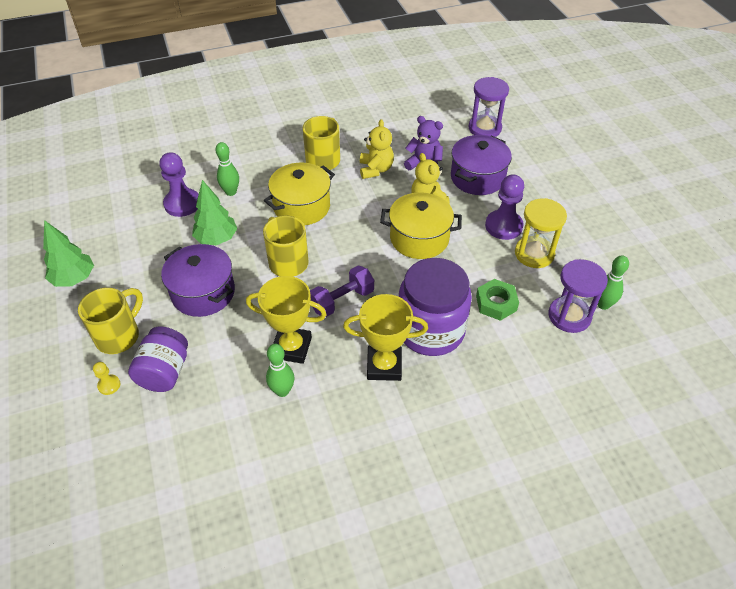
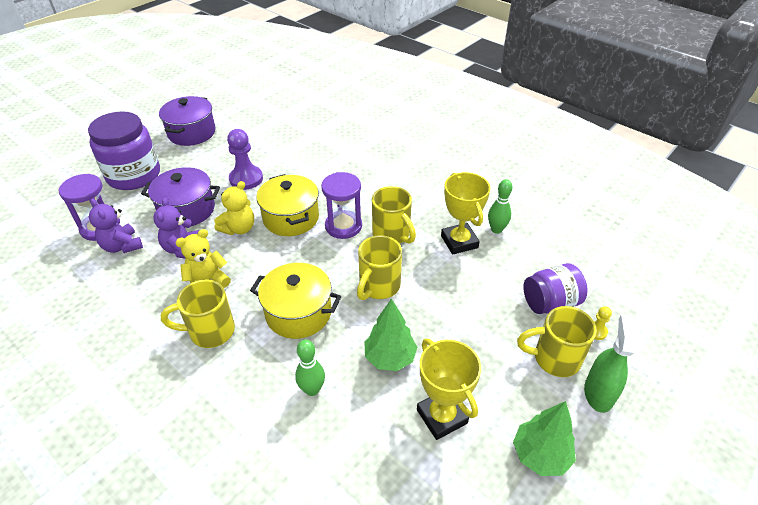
camera: 120 degrees left, 5 degrees down
(69, 343) = (598, 393): none -> green spray bottle
(182, 204) = (361, 428): purple pawn -> none
(203, 293) = (459, 327): purple pot -> purple pot (192, 133)
(342, 300) = (392, 234): purple dumbbell -> yellow mug
(384, 366) = (430, 191): yellow trophy -> yellow trophy (441, 416)
(430, 330) = (382, 182): purple jar -> purple jar (134, 175)
(452, 136) = (122, 246): none -> purple teddy bear
(496, 303) = (332, 161): green nut -> none
(534, 254) = (269, 157): yellow hourglass -> none
(569, 316) = (320, 131): purple hourglass -> purple hourglass (343, 226)
(603, 305) = (299, 121): green bowling pin -> none

